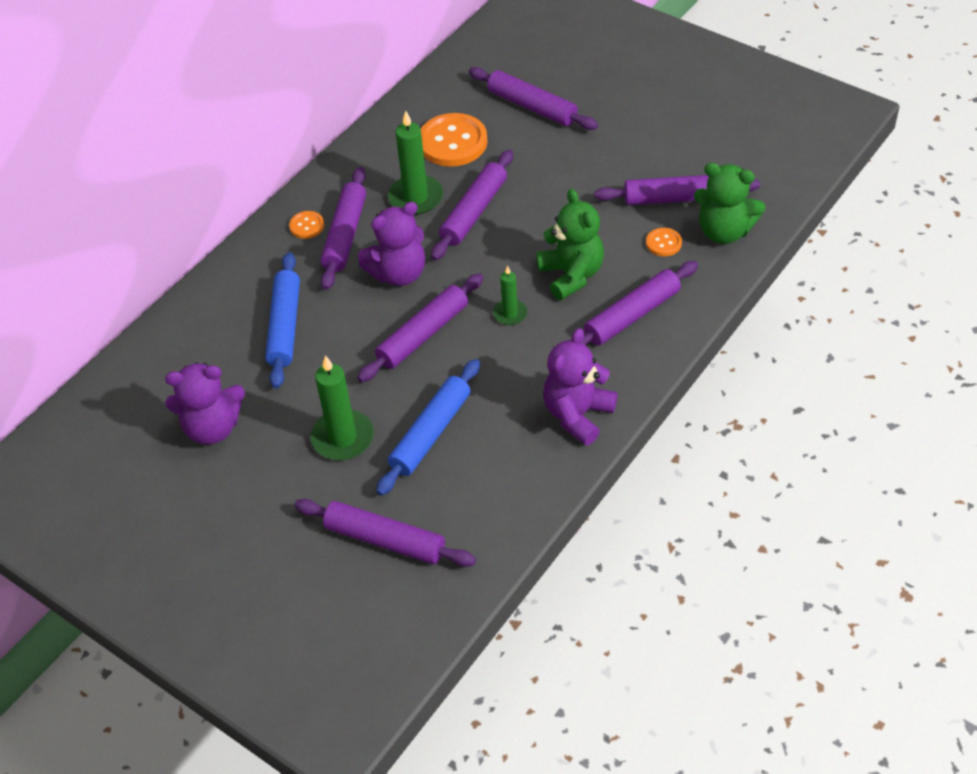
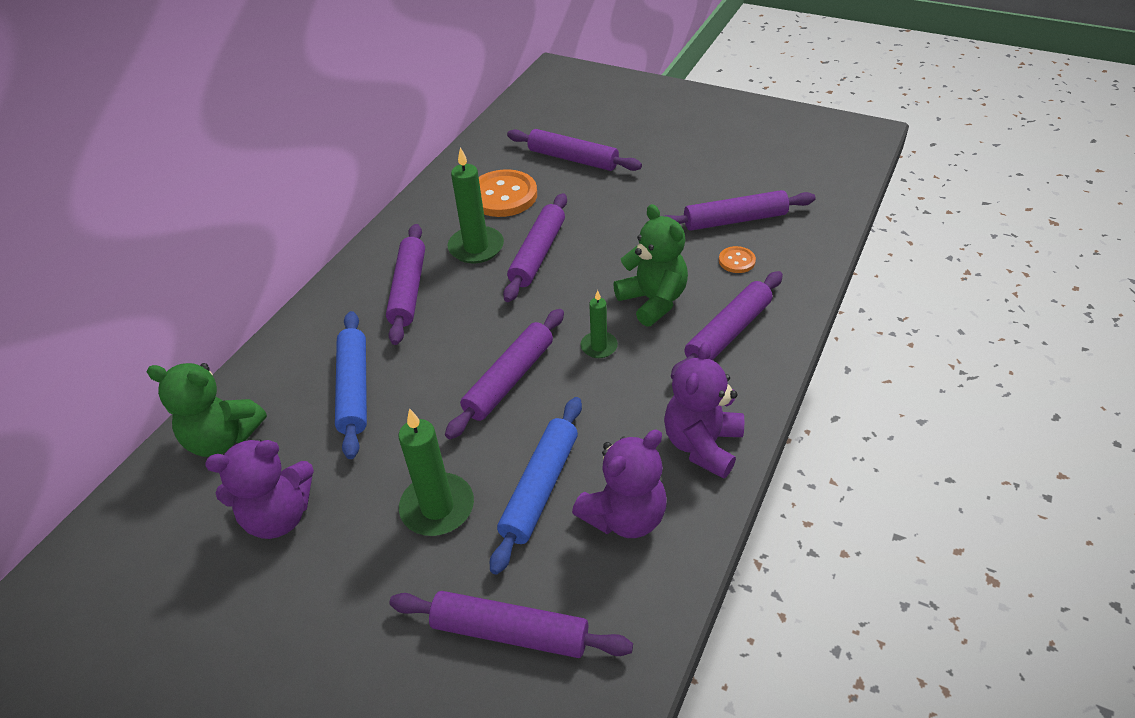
camera: 10 degrees left, 5 degrees down
(307, 226) = (367, 286): orange button -> none
(398, 273) = (471, 320): purple teddy bear -> purple teddy bear (624, 516)
(724, 231) = (792, 244): green teddy bear -> green teddy bear (223, 438)

